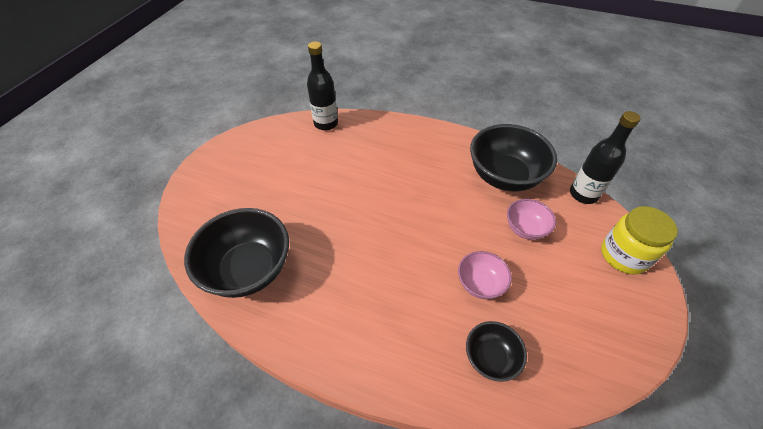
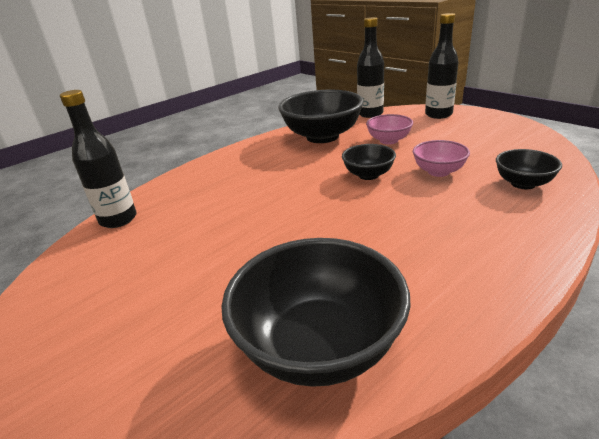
camera: 60 degrees left, 20 degrees down
(448, 233) = (368, 175): none -> black bowl
(623, 255) = (438, 114): yellow jar -> black bottle

